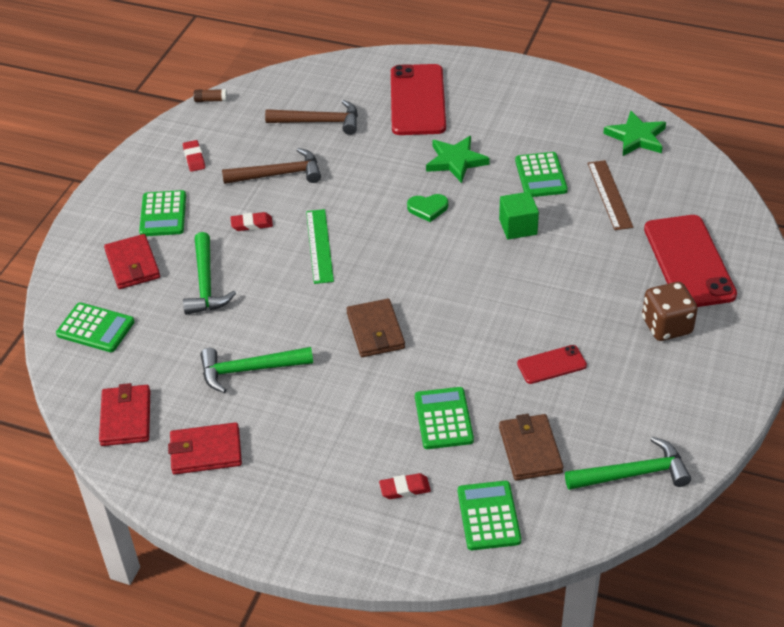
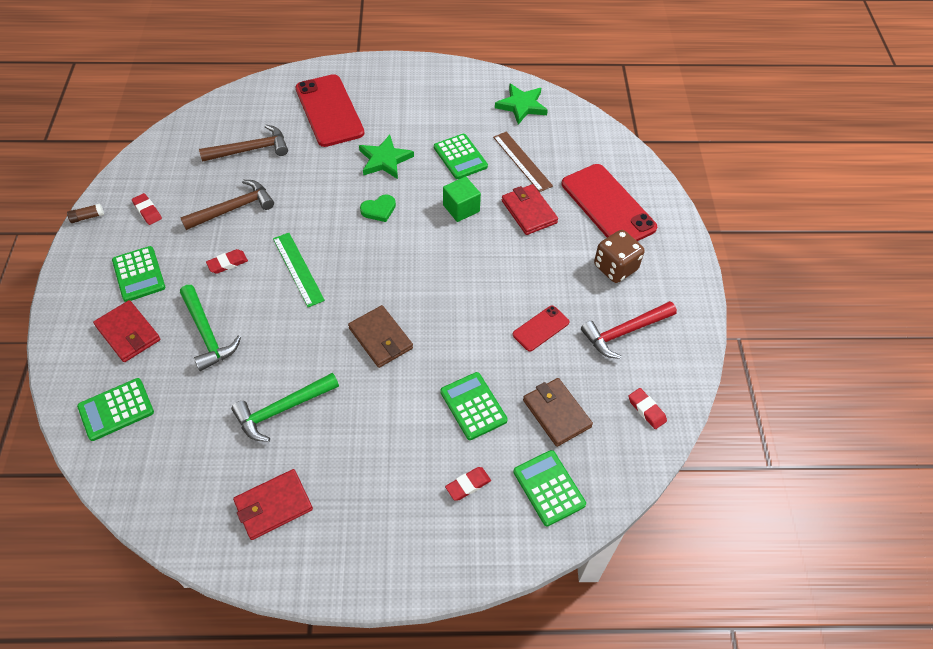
camera: 25 degrees left, 10 degrees up
(95, 328) = (116, 409): green calculator -> green calculator turned 150 degrees clockwise
(126, 418) = (182, 495): red wallet -> red wallet (529, 211)
(211, 100) = (141, 150): brown glue stick -> brown glue stick (87, 217)
(633, 474) = (646, 410): green hammer -> red eraser
(645, 392) = (624, 332): none -> red hammer

